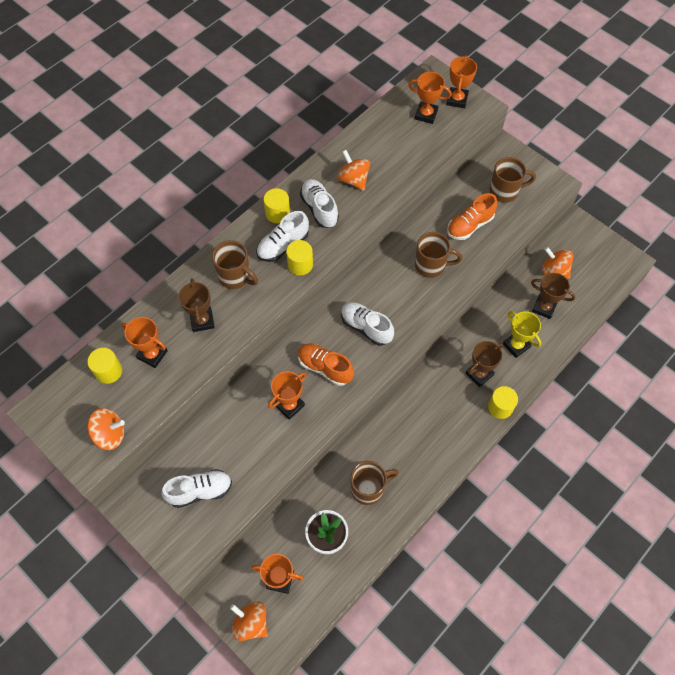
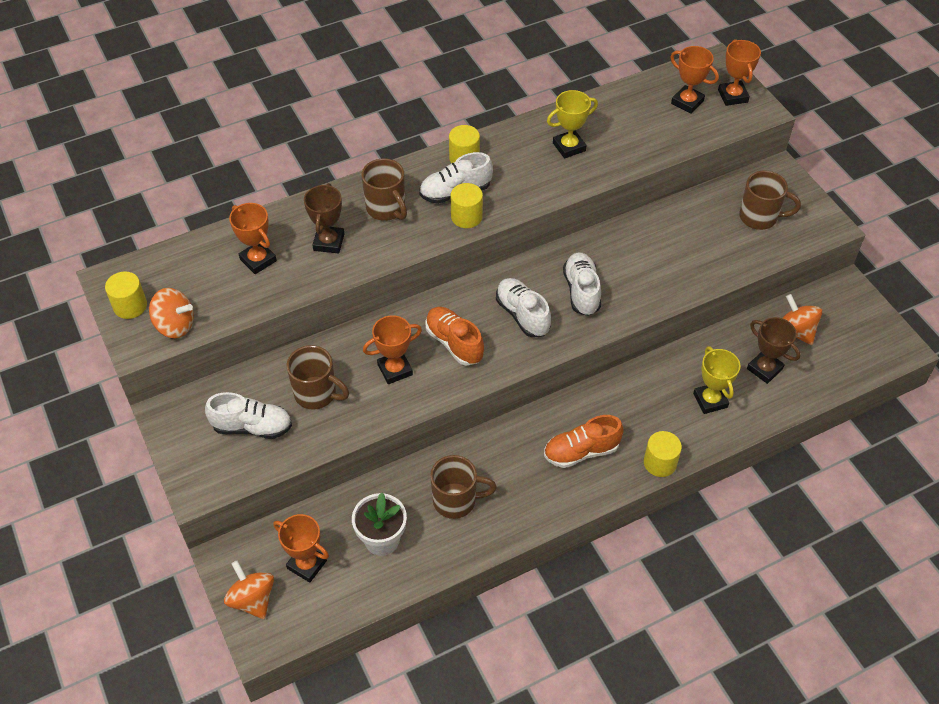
camera: 20 degrees right, 10 degrees down
(108, 371) = (203, 263): yellow cylinder -> yellow cylinder (130, 306)
(319, 209) = (515, 166): white shoe -> white shoe (581, 291)
(353, 179) = (569, 147): orange spinning top -> yellow trophy
(431, 265) = (631, 272): brown mug -> brown mug (317, 394)
(457, 100) = (733, 96): orange trophy -> orange trophy turned 45 degrees counterclockwise
(469, 225) = (698, 242): orange shoe -> orange shoe (581, 451)
(479, 374) = (648, 418): brown trophy -> none

